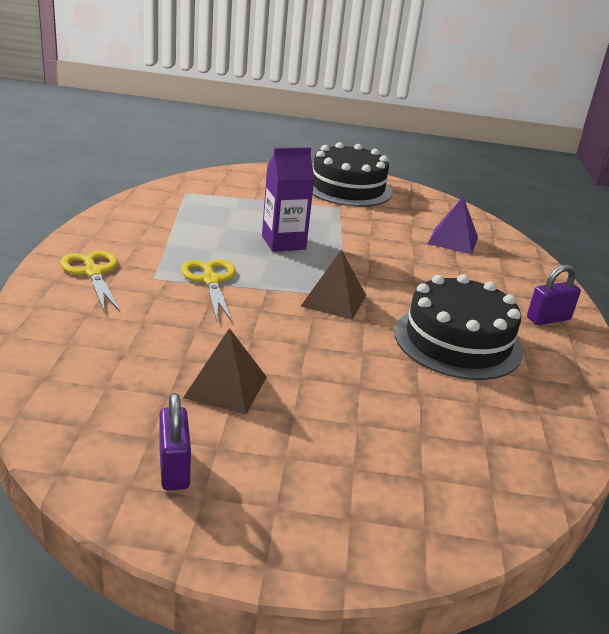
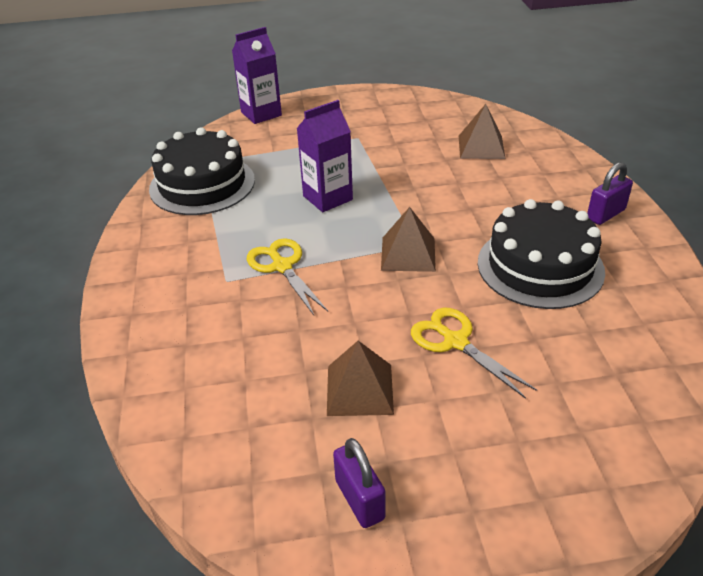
camera: 10 degrees left, 10 degrees up
(93, 272) = (162, 293): yellow scissors -> yellow scissors (455, 342)
(260, 171) = (261, 114): none -> purple carton
(348, 188) = (355, 111): black cake -> black cake (202, 184)
(453, 240) = (481, 147): purple pyramid -> brown pyramid

